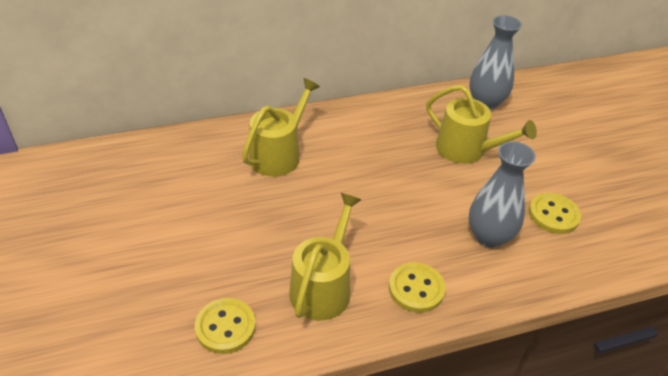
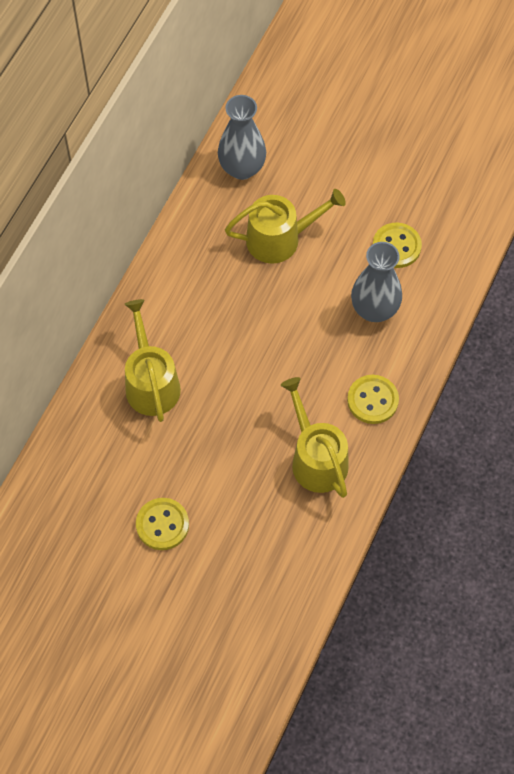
camera: 45 degrees left, 20 degrees up
(225, 327) = (293, 547): yellow button -> yellow button (162, 525)

